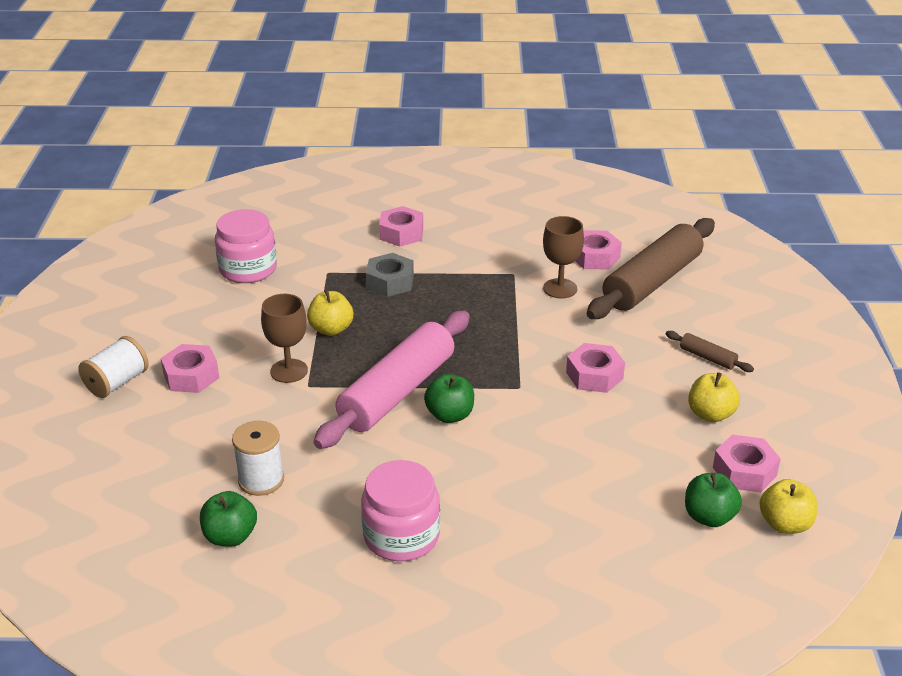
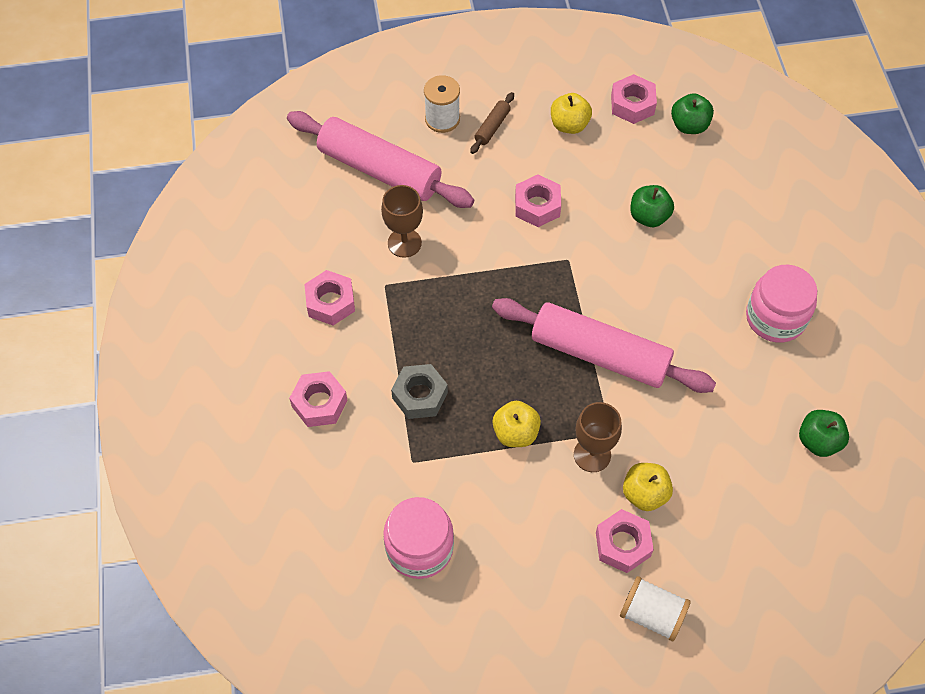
camera: 100 degrees left, 25 degrees up
(261, 480) = (747, 436): white spool -> white spool (442, 119)
(450, 415) = (621, 307): green apple -> green apple (649, 216)
(595, 257) = (342, 218): pink nut -> pink nut (330, 302)
(652, 282) = (380, 170): brown rolling pin -> pink rolling pin
(785, 524) = (682, 83): yellow apple -> yellow apple (644, 494)

